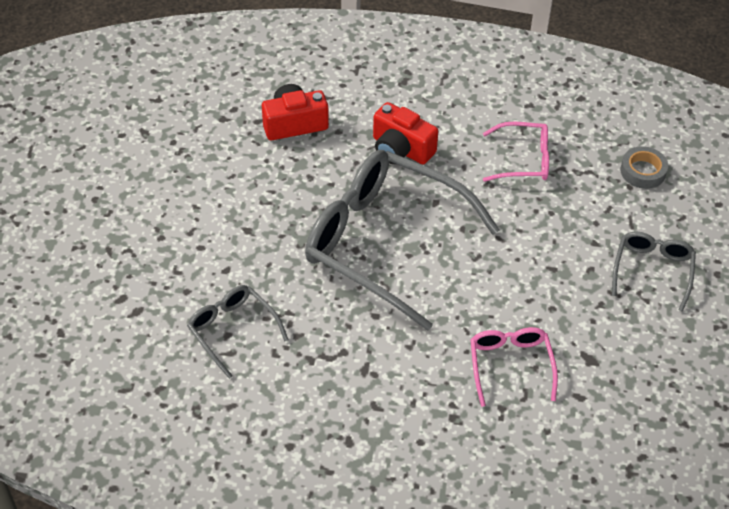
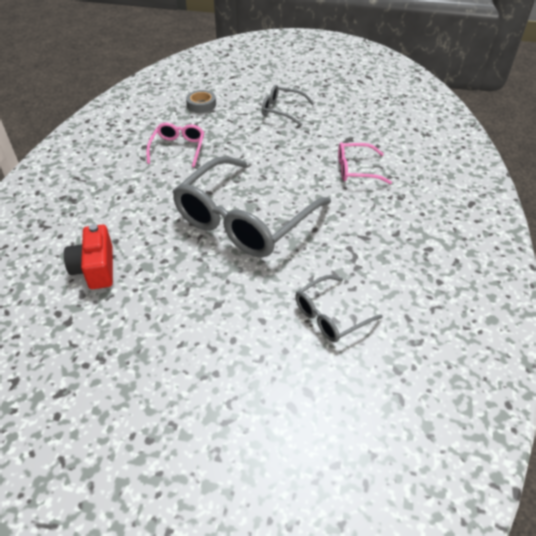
camera: 85 degrees left, 5 degrees down
(401, 149) = (148, 206): red camera -> none

